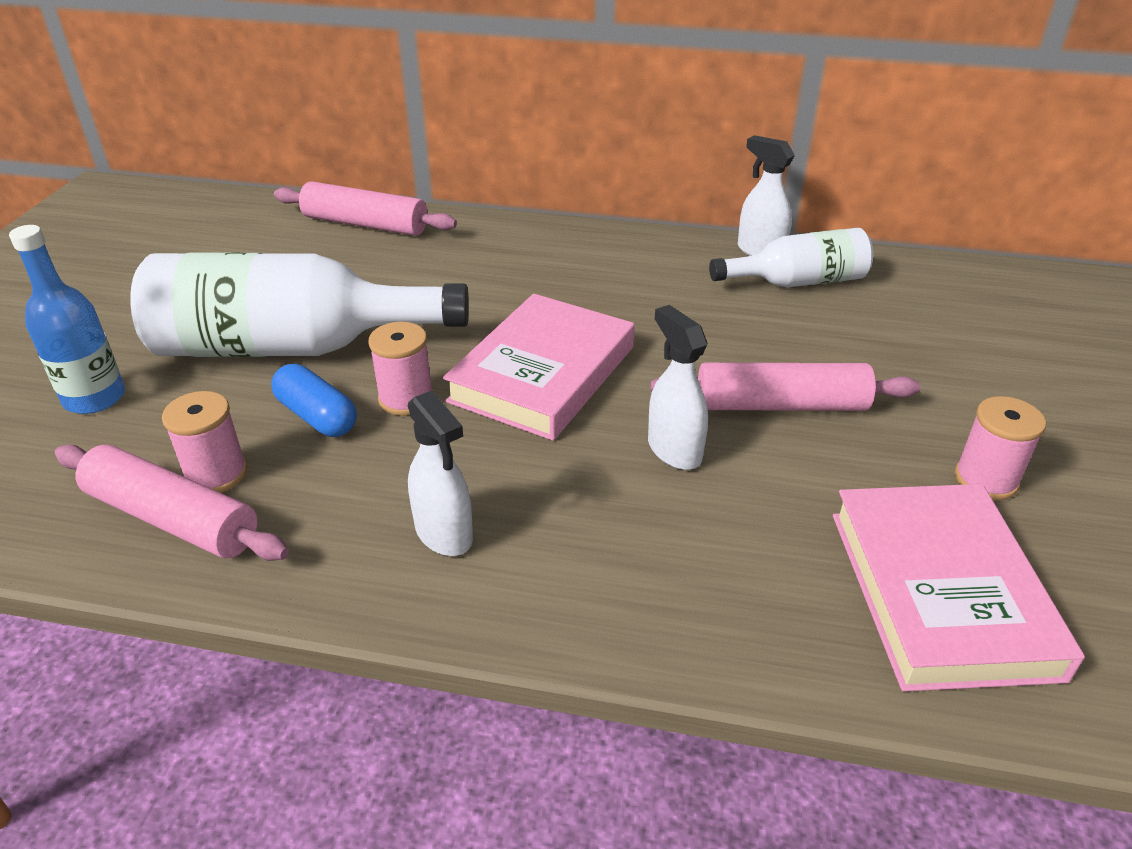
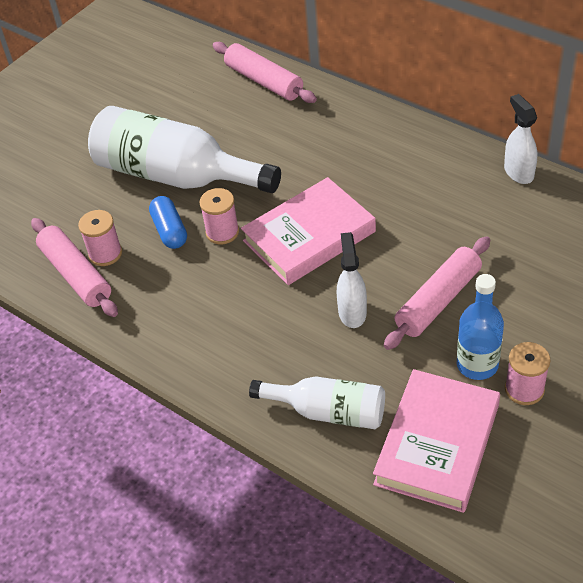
camera: 30 degrees right, 10 degrees up
(94, 398) = (63, 185): blue bottle -> blue bottle (477, 364)
(444, 533) = (200, 325): white spray bottle -> none
(780, 405) = (438, 301): pink rolling pin -> pink rolling pin turned 75 degrees counterclockwise
(797, 282) = (524, 206): white bottle -> white bottle (328, 412)

